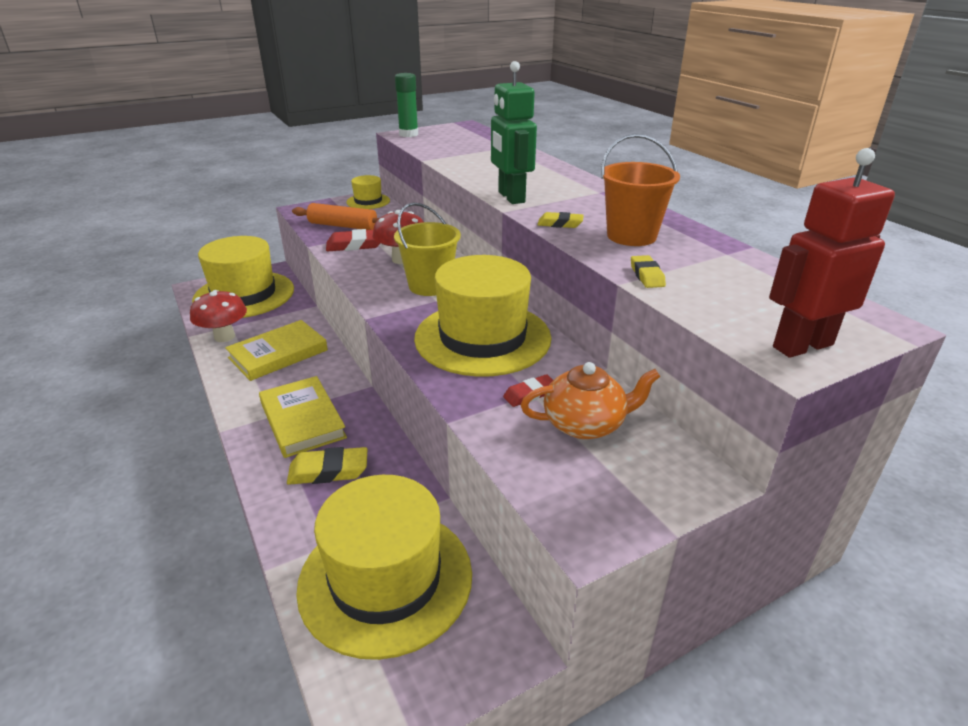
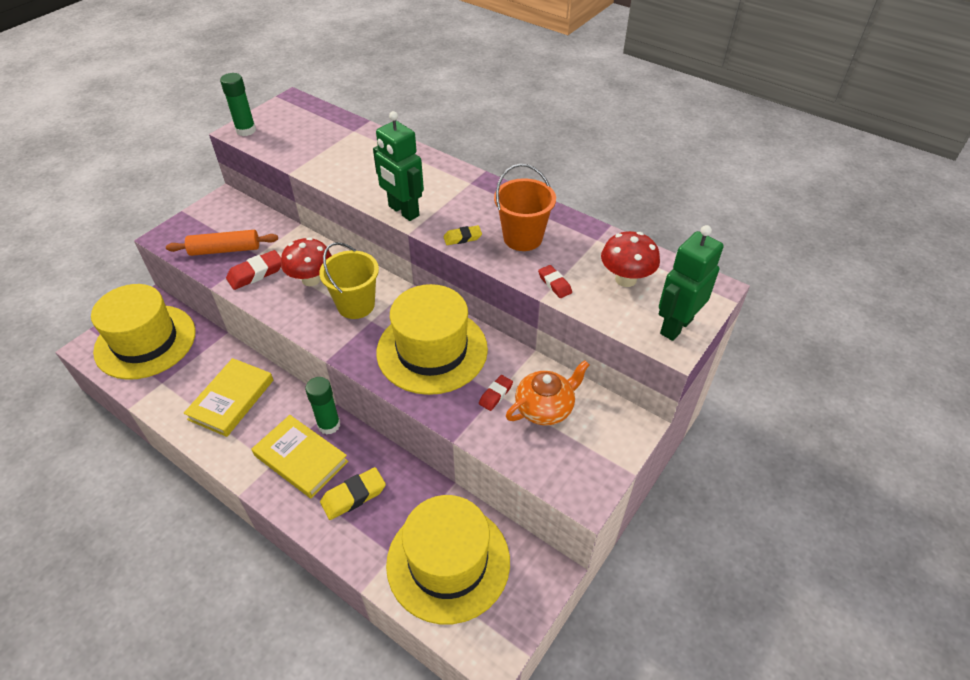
camera: 25 degrees left, 15 degrees up
(224, 337) = (165, 397): red mushroom -> red mushroom (625, 279)
(351, 401) = (329, 425): none -> green glue stick
(368, 201) = (225, 206): yellow hat -> none
(647, 275) = (554, 284): yellow eraser -> red eraser
(802, 345) = (676, 326): red robot -> green robot

